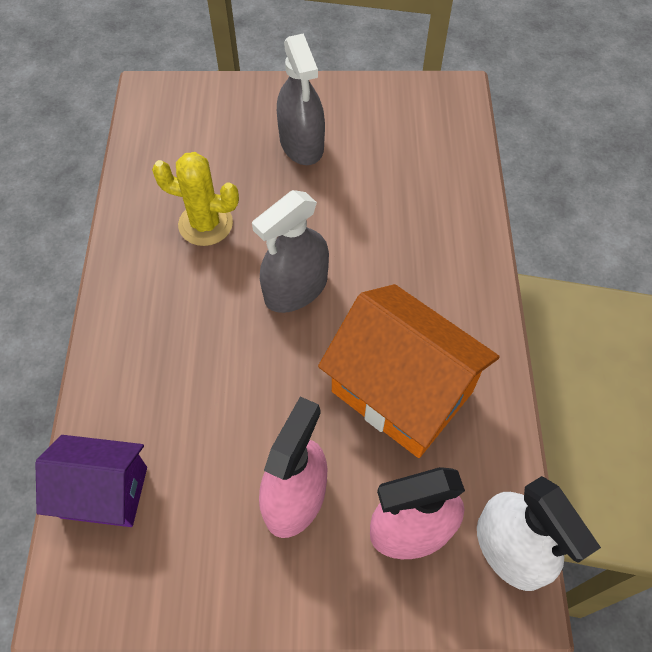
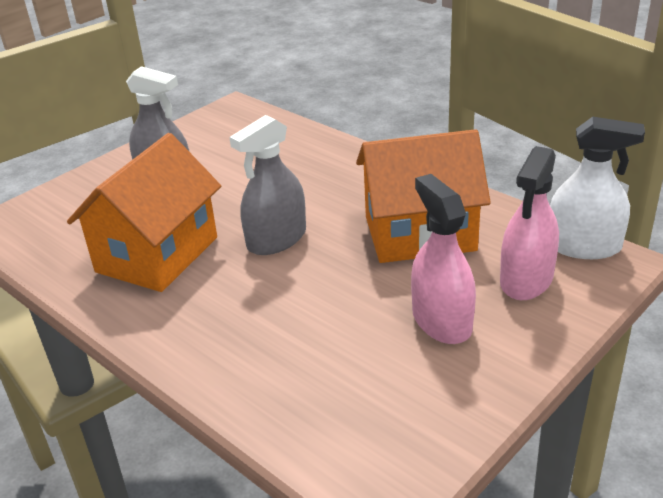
camera: 45 degrees left, 25 degrees down
(104, 492) = (312, 425): purple house -> none
(205, 224) = (157, 254): yellow cactus -> orange house
(296, 288) = (276, 239): grey spray bottle -> grey spray bottle turned 45 degrees clockwise

